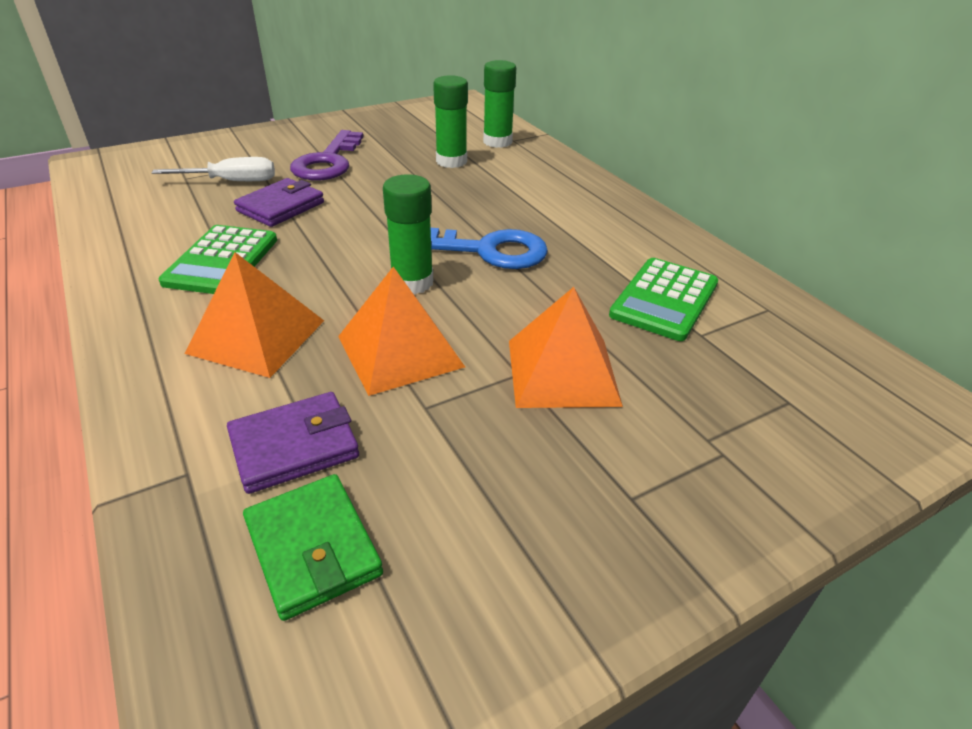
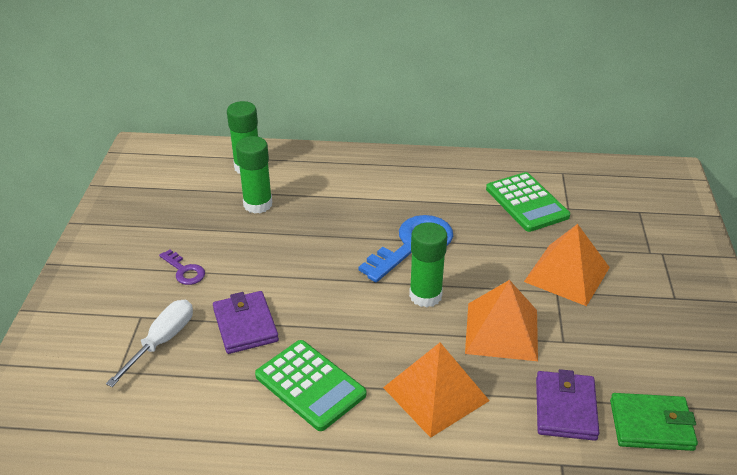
camera: 55 degrees left, 0 degrees up
(328, 162) = (184, 271): purple key -> purple key, size x0.51

